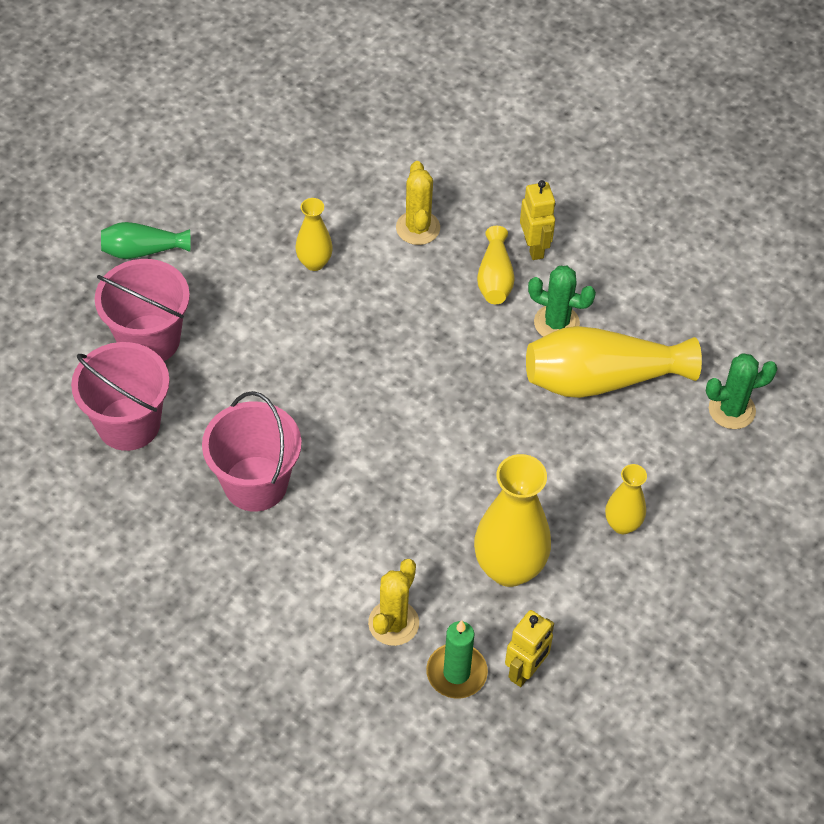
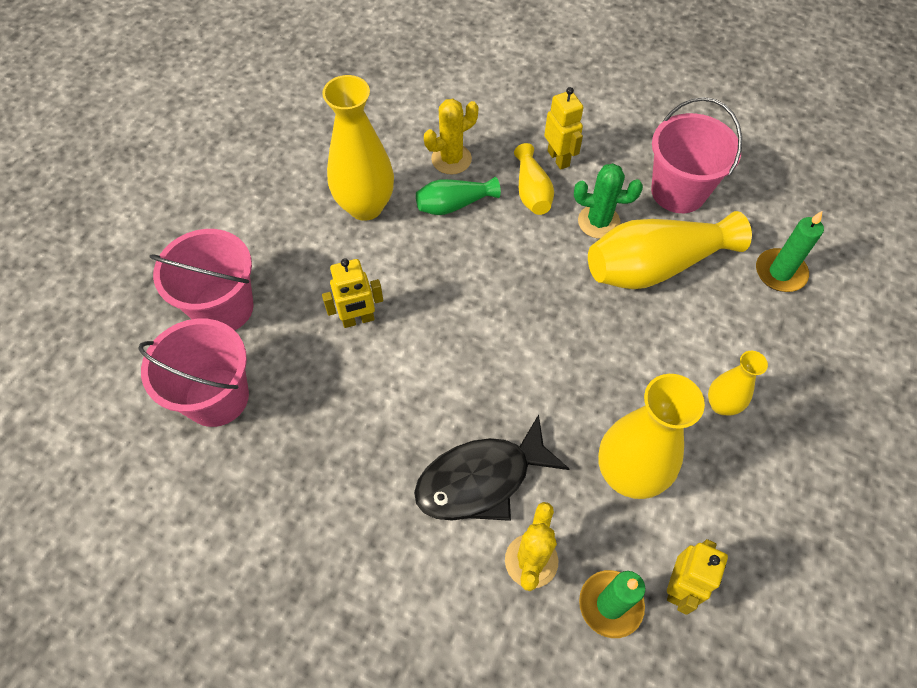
camera: 10 degrees left, 5 degrees up
(142, 250) = (203, 223): green vase -> green vase (454, 205)
(255, 483) = (356, 435): pink bucket -> pink bucket (678, 191)
(281, 376) = (358, 320): none -> yellow robot
(314, 262) = (365, 206): yellow vase -> yellow vase, size x1.84
(365, 545) = (481, 479): none -> black fish
(418, 228) = (451, 159): yellow cactus -> yellow cactus turned 75 degrees clockwise
(731, 410) = (780, 272): green cactus -> green candle

